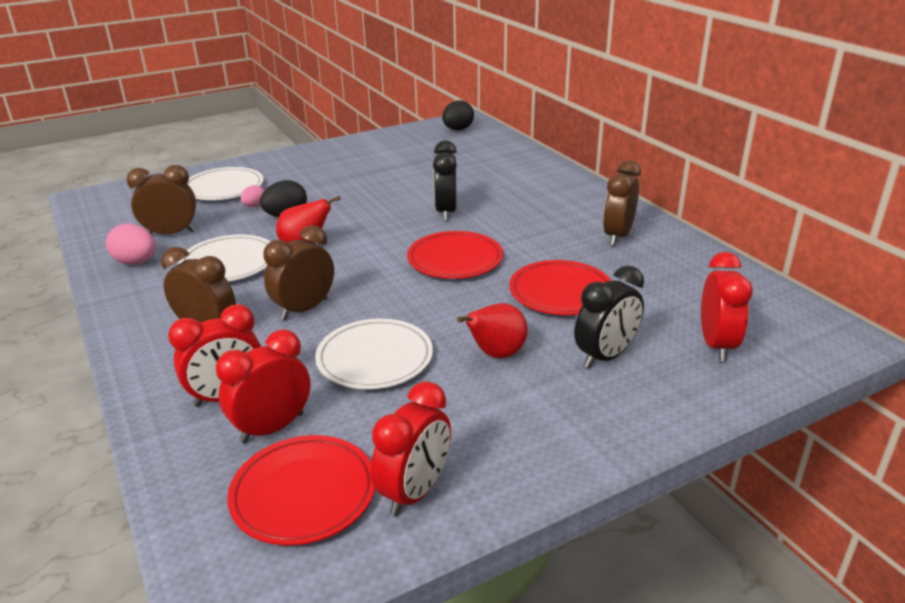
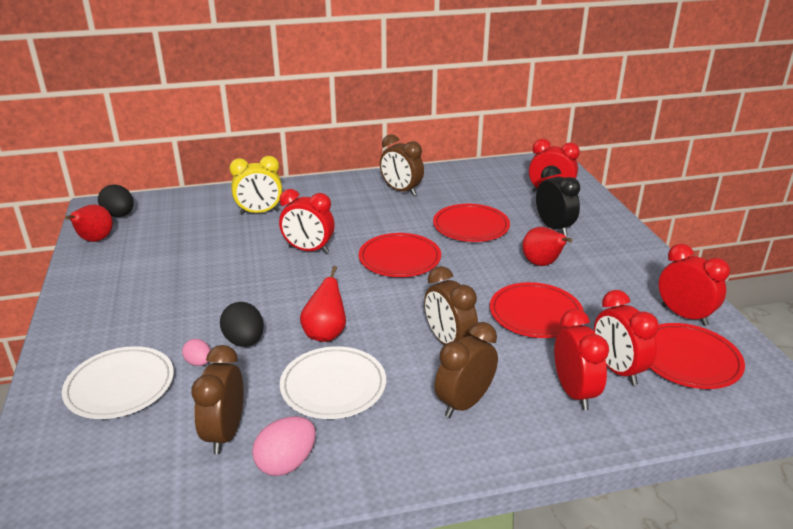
camera: 75 degrees left, 0 degrees up
(375, 358) = (535, 314): white plate -> red plate
(412, 132) = (95, 240): none -> red pear
(446, 212) = (308, 250): black clock -> red clock
(504, 177) = (259, 212): none -> yellow clock

